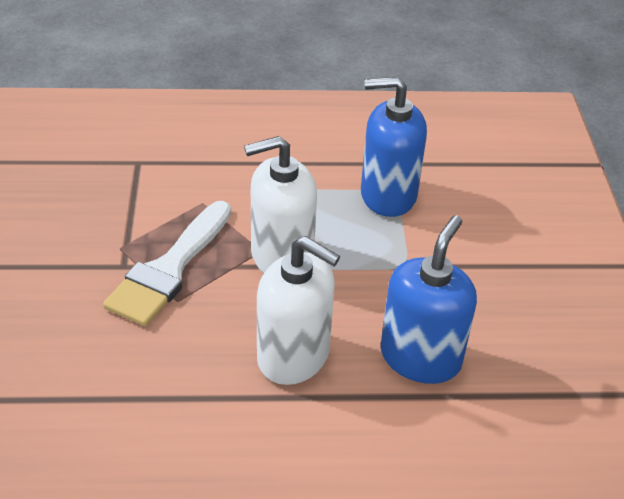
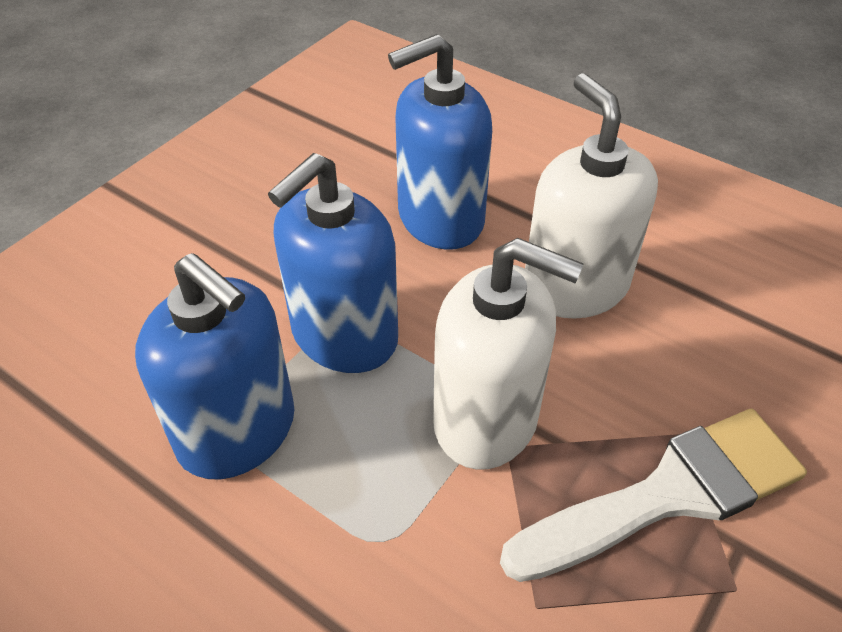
camera: 140 degrees left, 5 degrees up
(392, 257) = (344, 336): none -> blue soap dispenser

